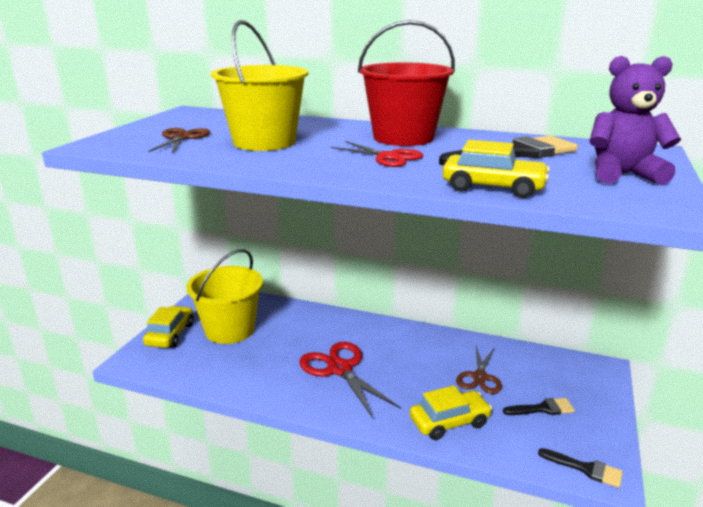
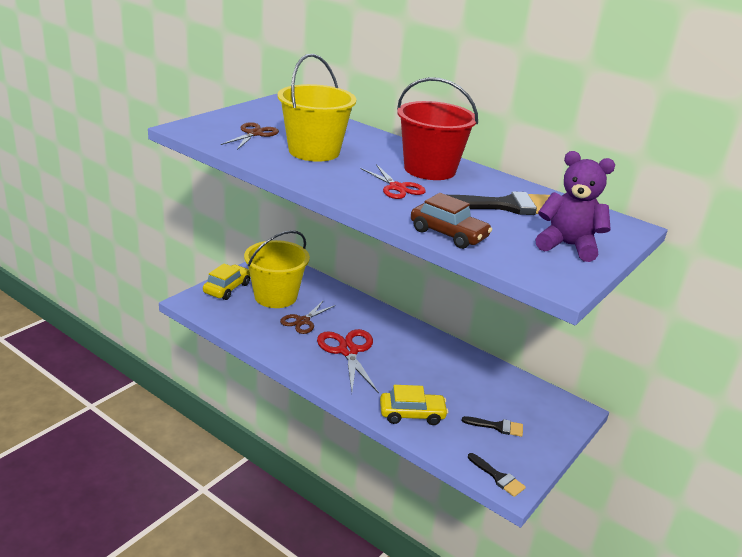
camera: 15 degrees right, 5 degrees up
(479, 377) = (461, 388): brown scissors -> brown scissors (302, 321)
(493, 187) = (448, 234): yellow car -> brown car

